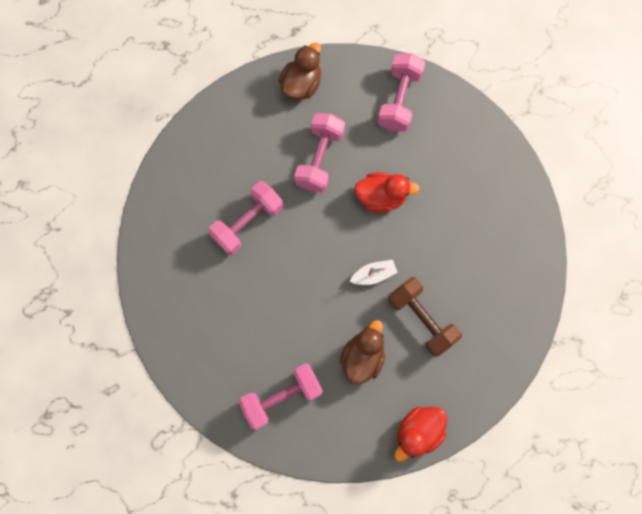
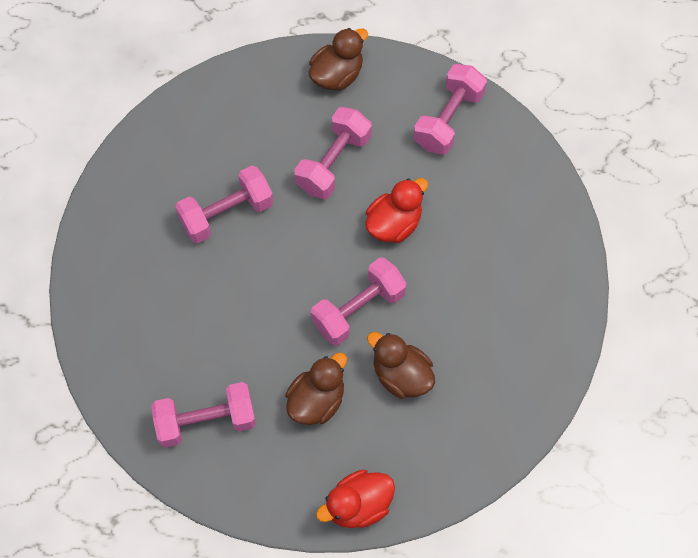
camera: 15 degrees right, 10 degrees down
(373, 274) = (358, 309): white boat -> pink dumbbell
(381, 197) = (394, 224): red duck -> red duck turned 60 degrees counterclockwise
(421, 319) = (401, 375): brown dumbbell -> brown duck

